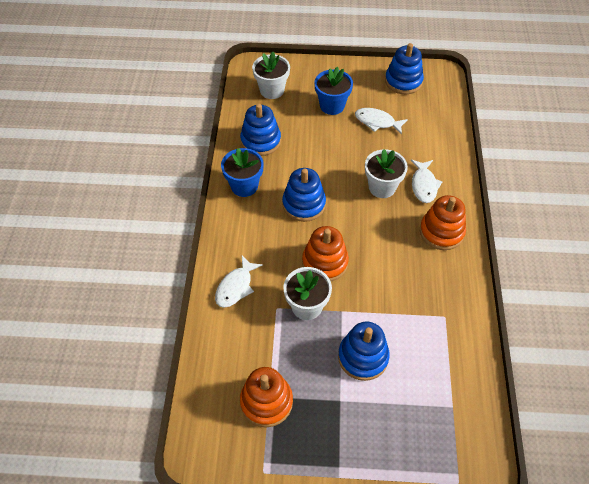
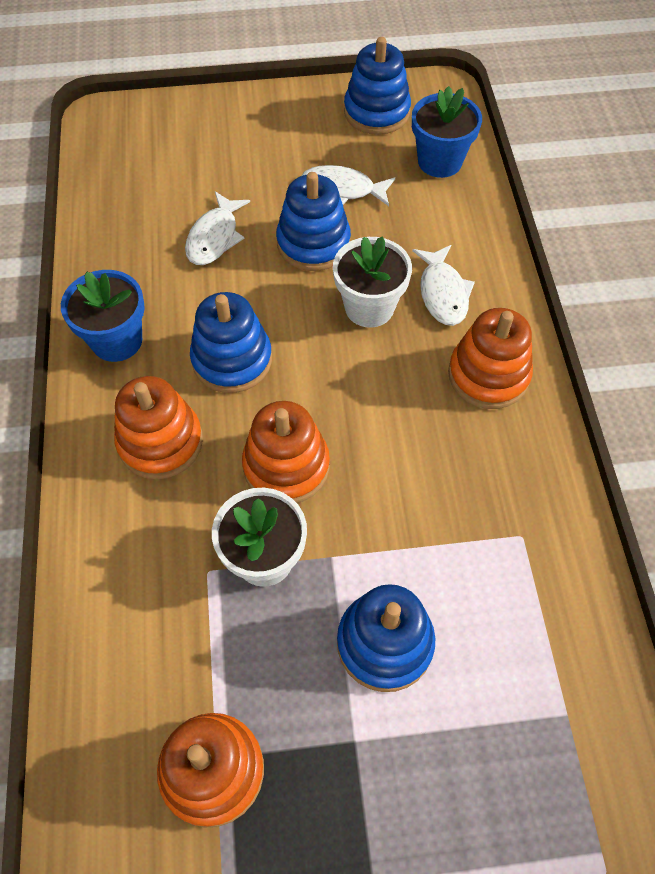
camera: 10 degrees left, 5 degrees up
(236, 287) = (124, 541): white fish -> white fish (215, 237)
(260, 141) = (137, 252): blue stacking toy -> blue stacking toy (313, 243)
(260, 241) = (160, 442): none -> orange stacking toy
(272, 90) = (146, 156): white flower pot -> none
(332, 106) = (258, 171): blue flower pot -> blue flower pot (439, 161)

